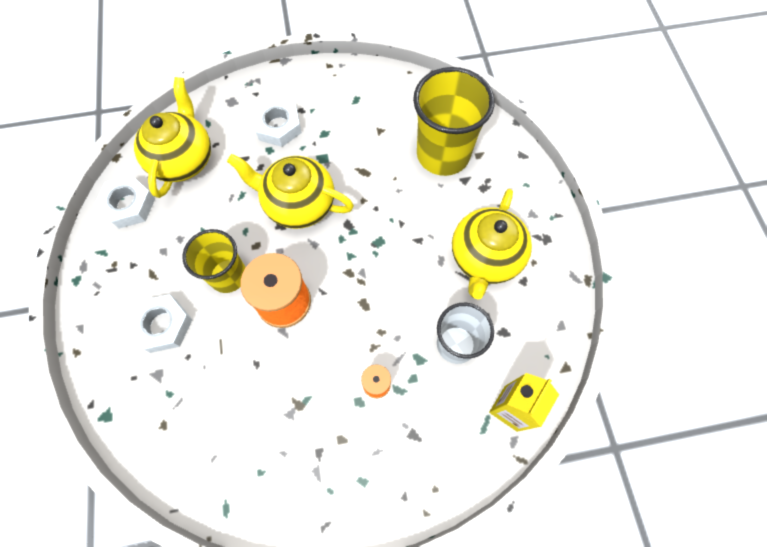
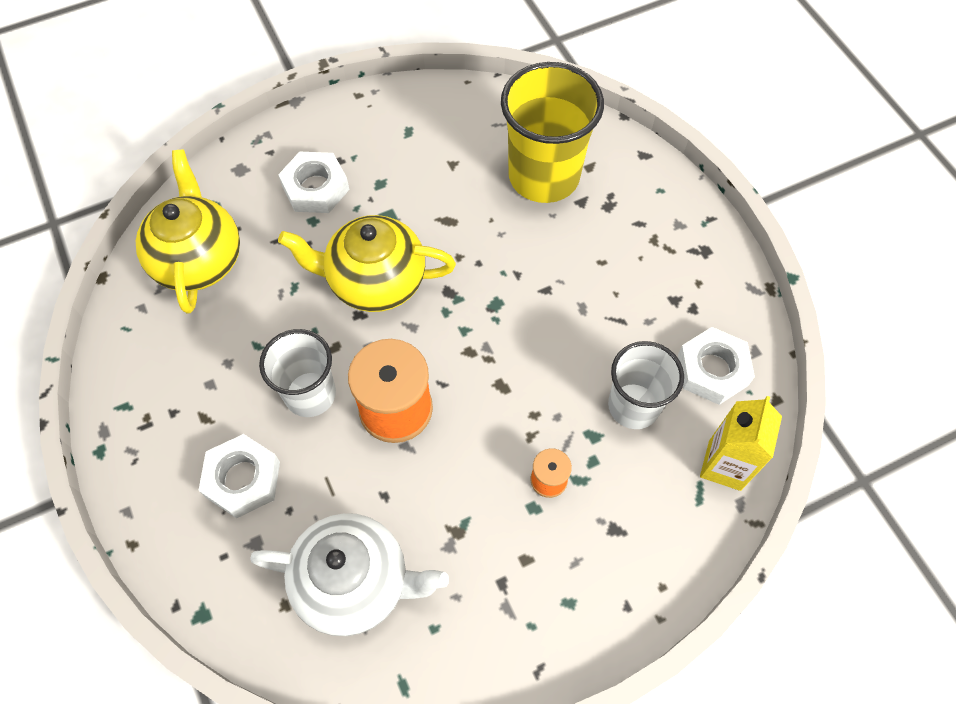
camera: 15 degrees left, 5 degrees down
(129, 205) = (142, 336): white nut -> white nut (712, 370)
(216, 422) = (355, 582): none -> white teapot
(228, 276) = (310, 394): yellow cup -> white cup
(485, 258) = (637, 292): yellow teapot -> none

